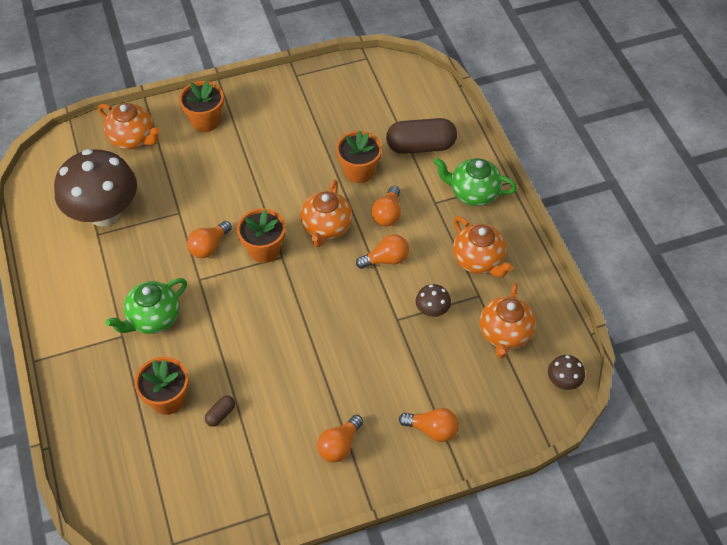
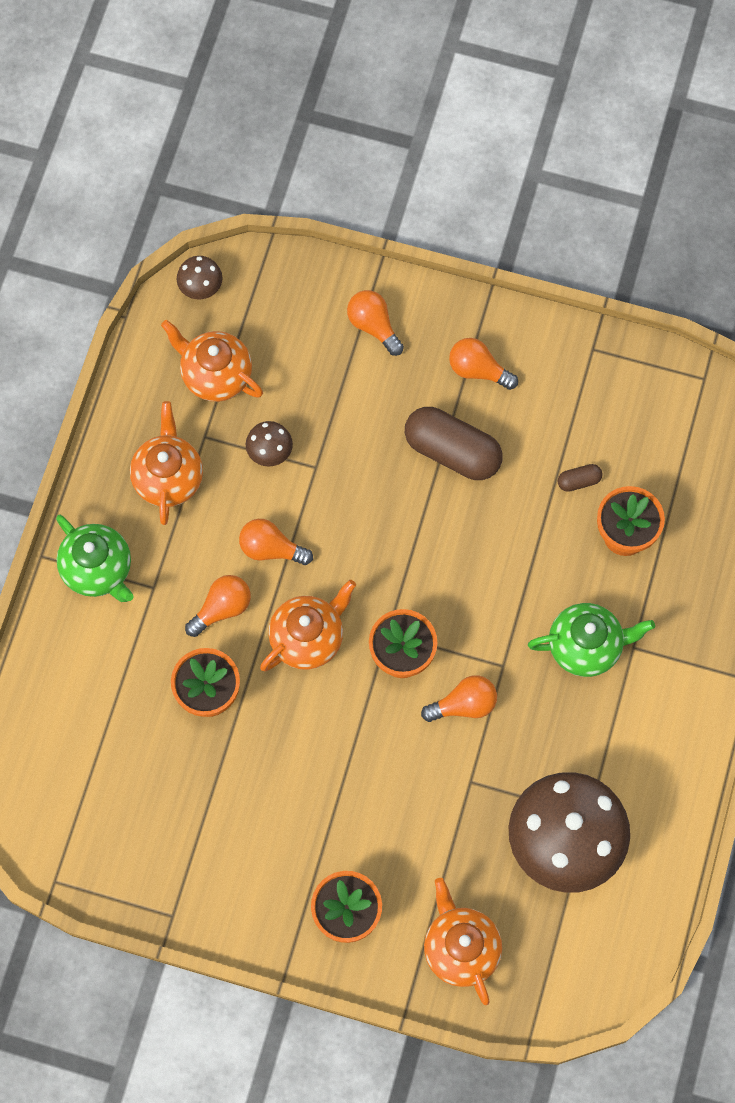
camera: 145 degrees left, 15 degrees up
(339, 445) = (478, 370): orange light bulb -> orange light bulb turned 135 degrees counterclockwise
(421, 146) = (103, 681): brown capsule -> brown capsule (452, 451)
(504, 334) = (215, 375): orange teapot -> orange teapot turned 105 degrees counterclockwise

